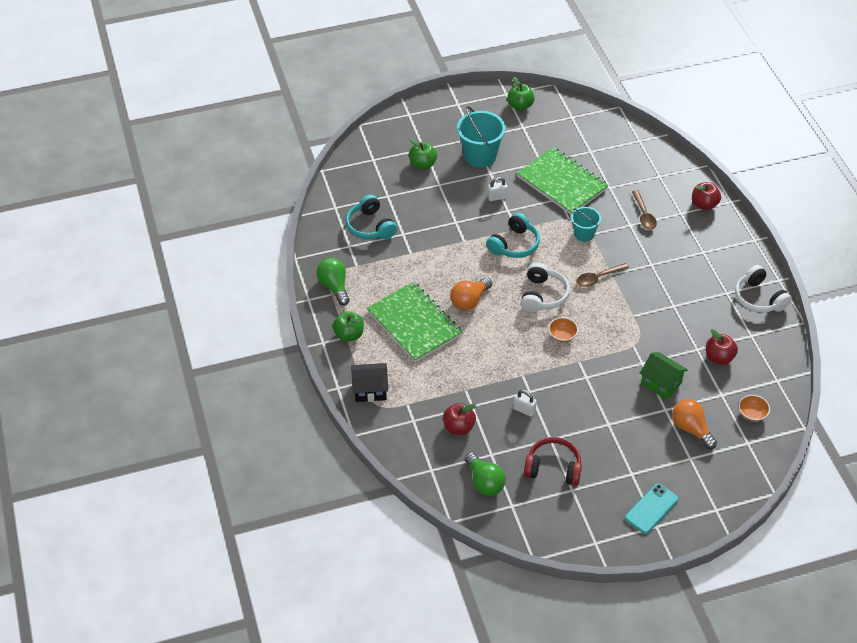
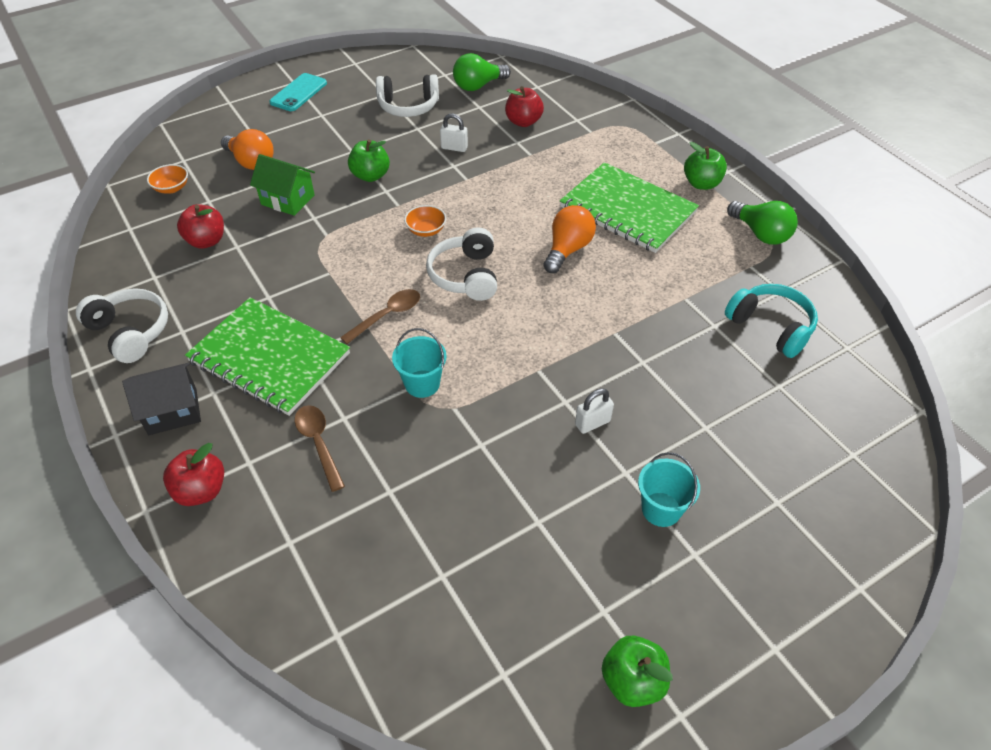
camera: 165 degrees right, 0 degrees up
(370, 390) = (640, 137): black house -> black house (172, 411)
(422, 164) = (757, 463): green apple -> green apple (370, 176)
(480, 156) = (661, 509): turquoise bucket -> turquoise bucket, size x0.59
(484, 482) = (478, 86): green light bulb -> green light bulb turned 75 degrees counterclockwise
(514, 244) = (532, 342): turquoise headphones -> none
(553, 468) = (408, 106): red headphones -> white headphones
(562, 183) = (483, 481): green notebook -> green notebook (269, 358)

